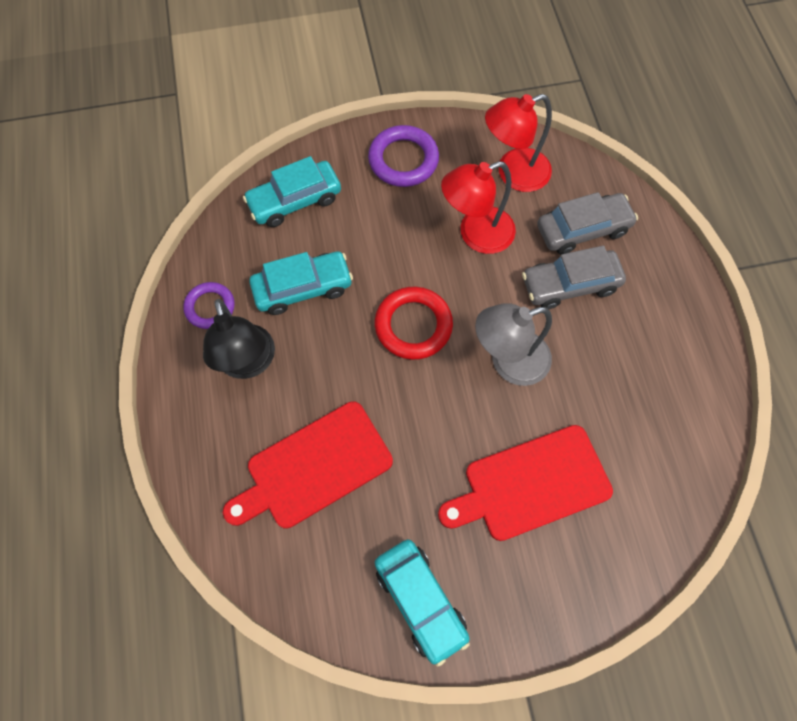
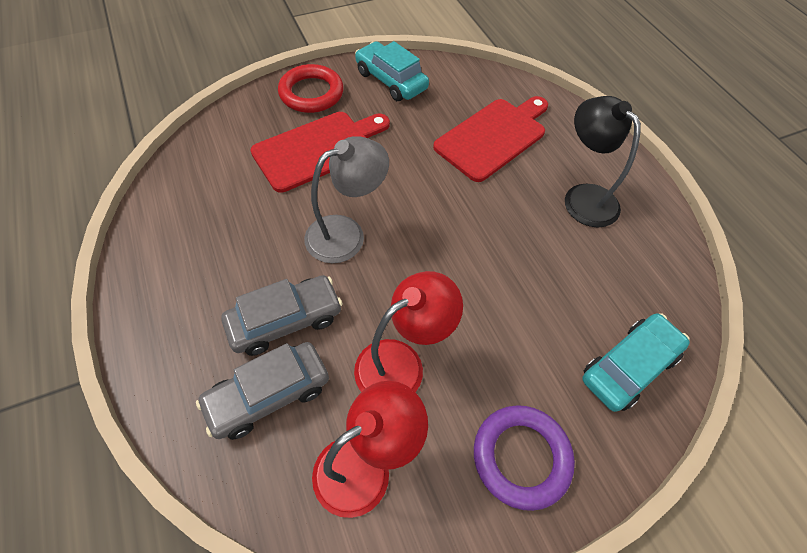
camera: 165 degrees right, 10 degrees down
(210, 307) = (646, 236): purple ring -> none
(303, 288) = (569, 268): turquoise car -> none
(413, 325) = (446, 251): red ring -> red ring (311, 93)

